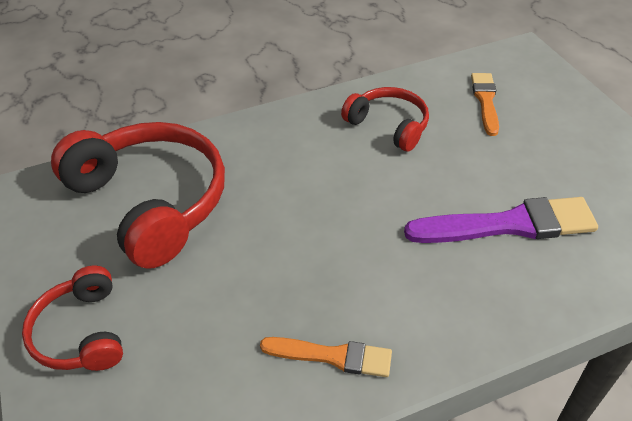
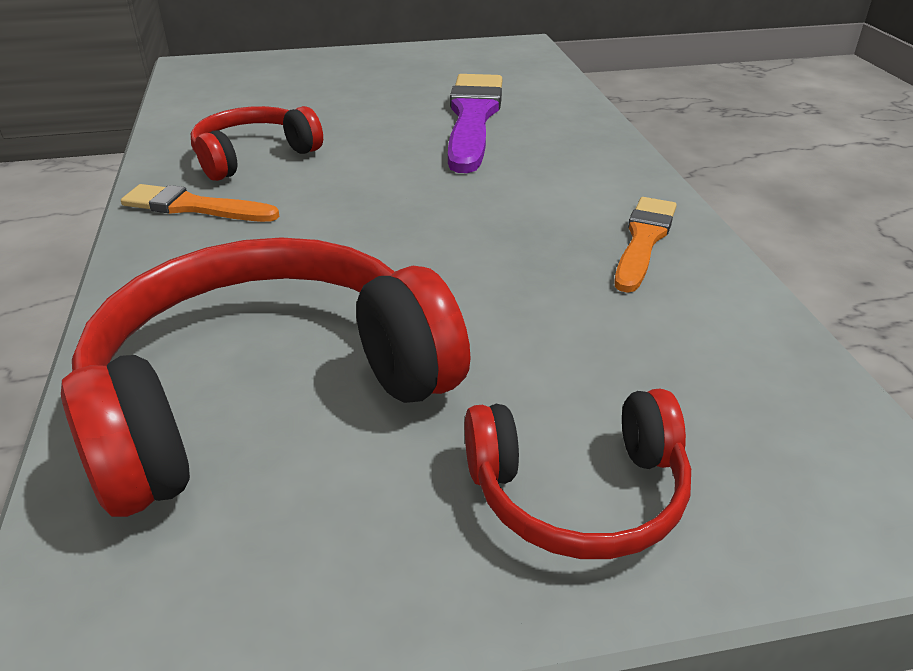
camera: 80 degrees left, 10 degrees down
(485, 101) = (262, 97): orange brush -> orange brush (194, 207)

